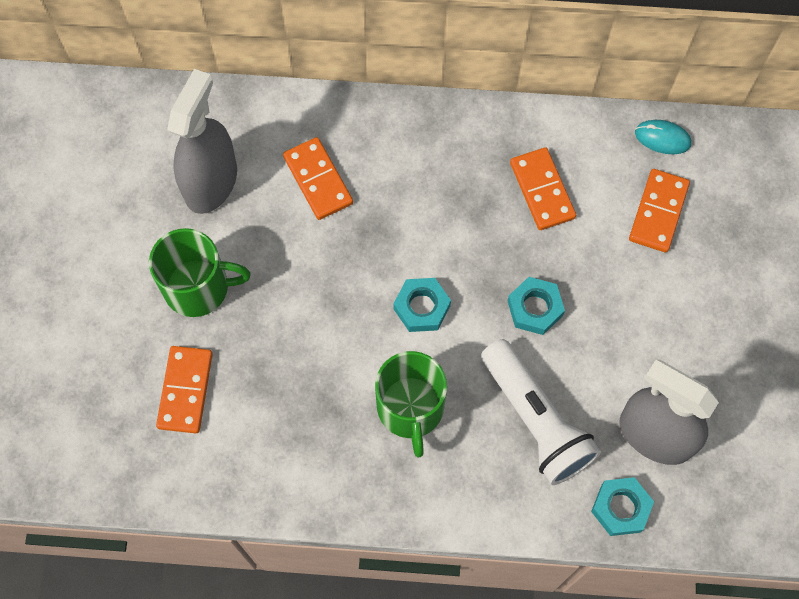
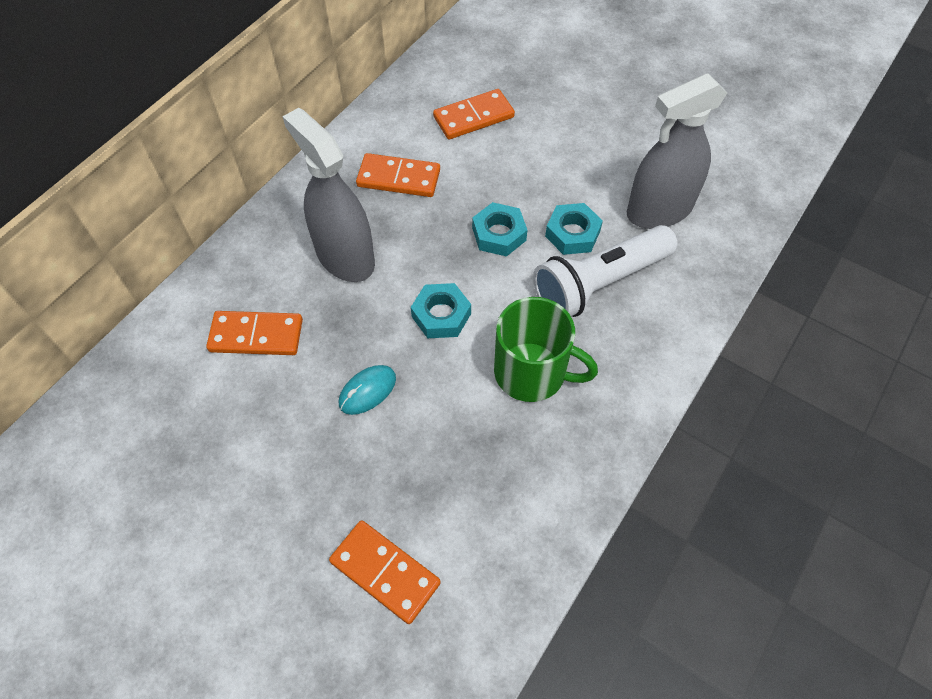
camera: 60 degrees left, 10 degrees down
(198, 287) = (282, 500): green mug -> none
(211, 182) = (181, 430): grey spray bottle -> grey spray bottle (345, 257)
(535, 420) = (599, 283): white flashlight -> white flashlight turned 150 degrees clockwise
(621, 508) = (710, 263): turquoise nut -> turquoise nut (572, 233)
(658, 212) = (473, 117): orange domino -> orange domino turned 75 degrees counterclockwise
(662, 138) = (414, 85): turquoise mouse -> turquoise mouse (367, 391)

